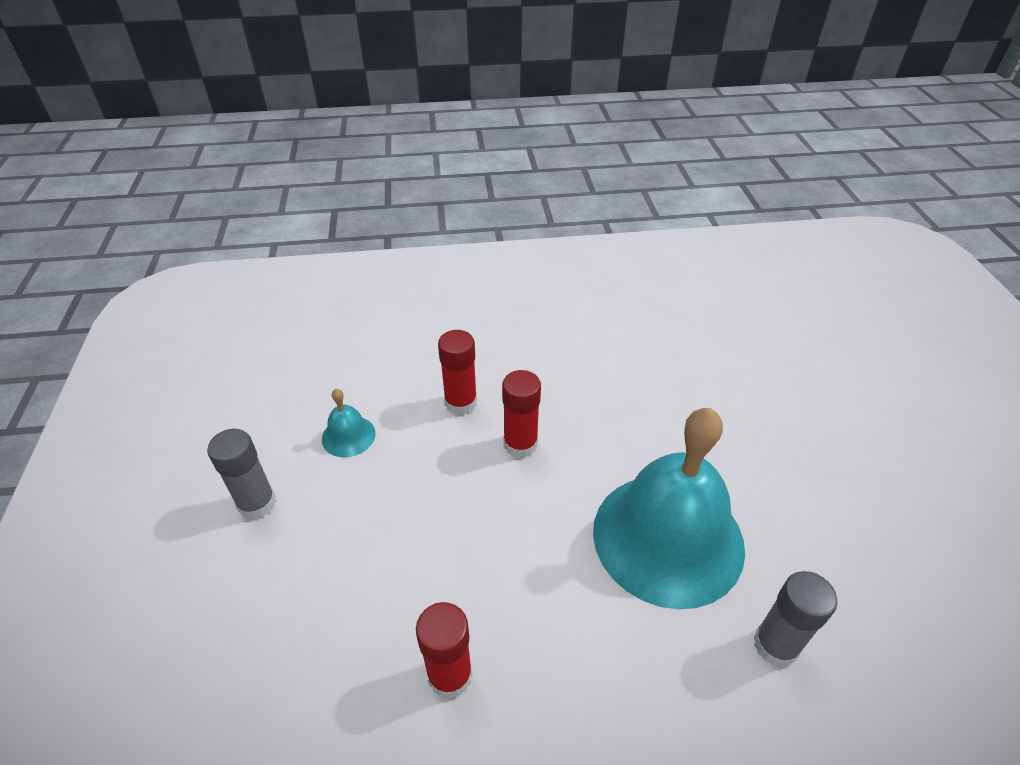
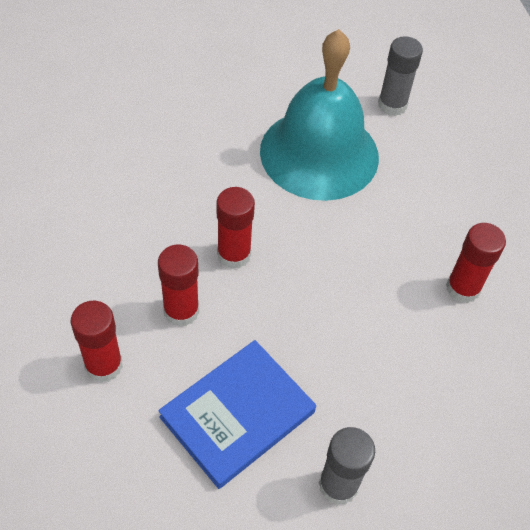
camera: 100 degrees left, 10 degrees up
(348, 436) = (237, 415): turquoise bell -> blue book
(417, 354) = (104, 365): none -> red glue stick

